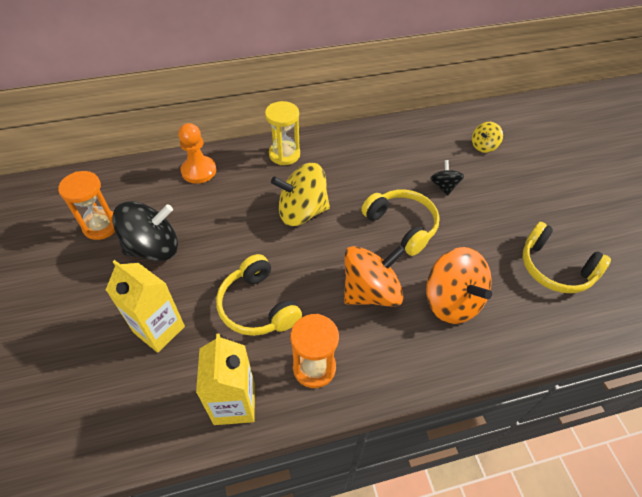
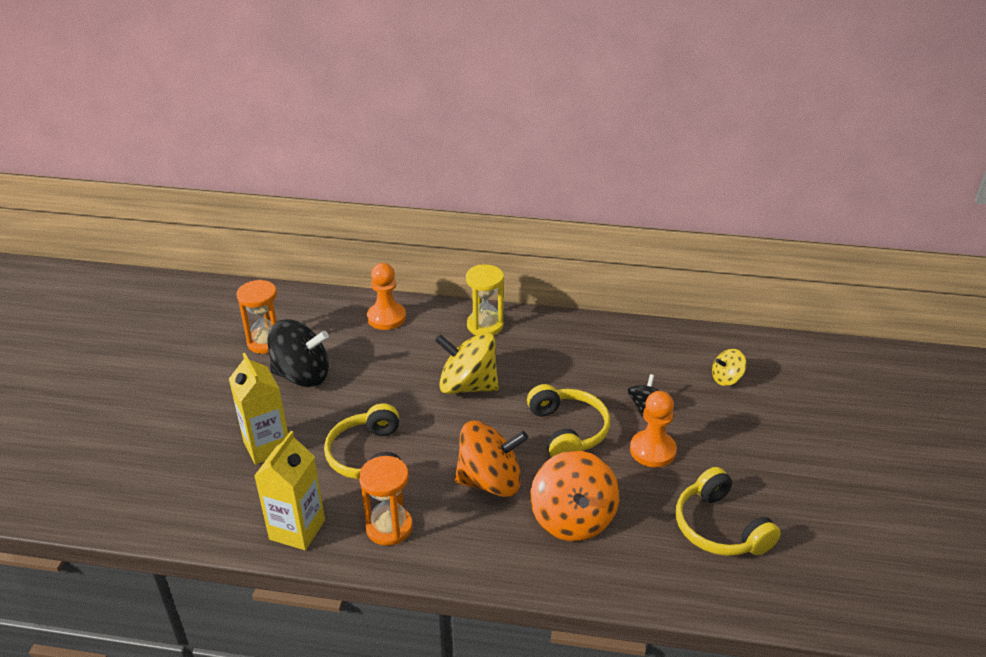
camera: 25 degrees right, 15 degrees down
(471, 221) = (652, 450): none -> orange pawn

